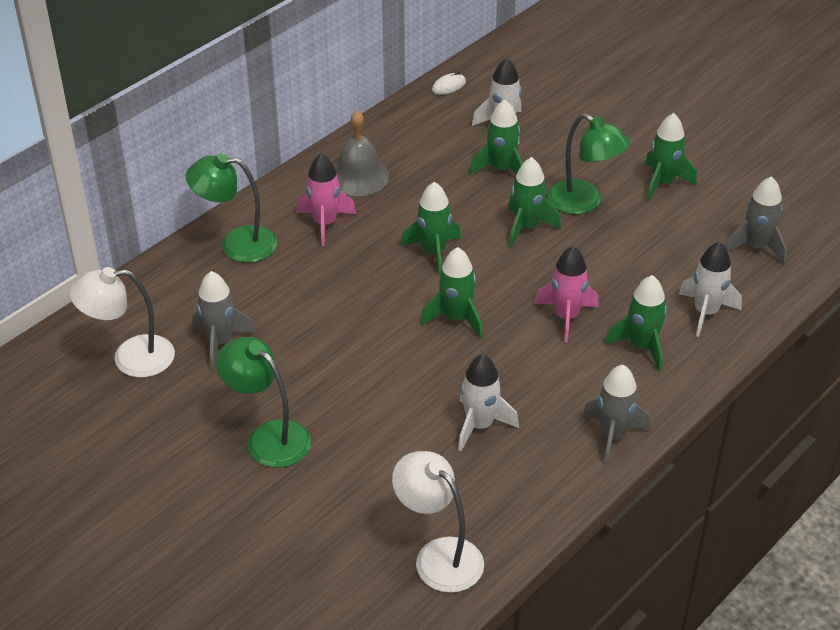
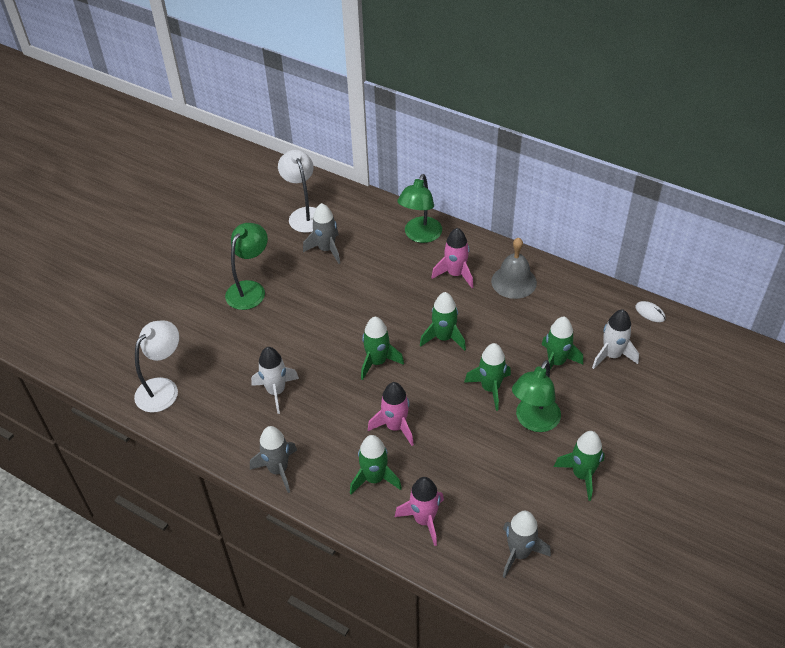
camera: 80 degrees right, 5 degrees up
(236, 244) = (420, 235): green lamp -> green lamp turned 150 degrees counterclockwise
(705, 312) = (424, 520): white rocket -> pink rocket

